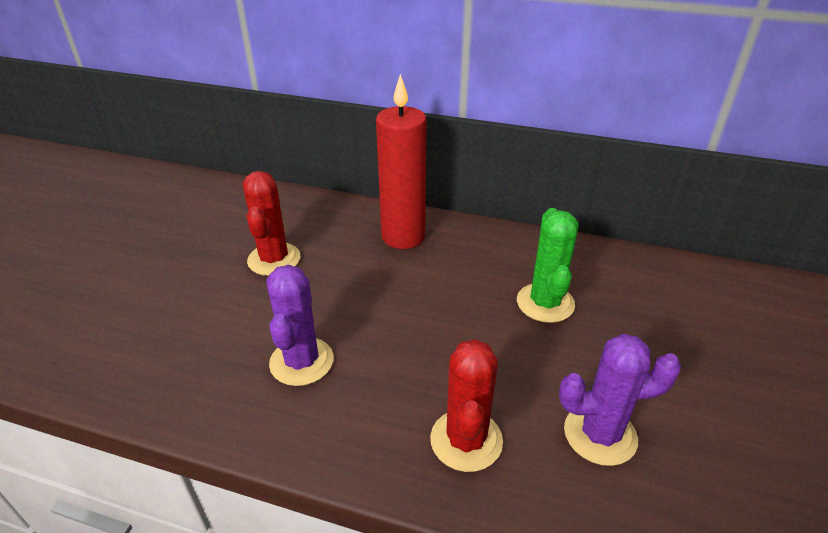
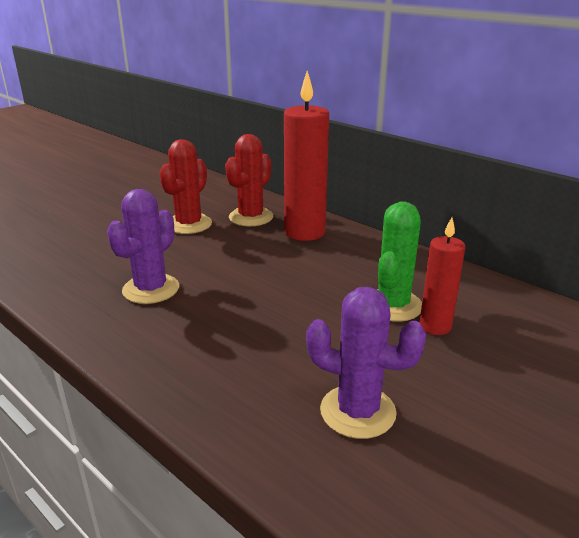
camera: 25 degrees right, 10 degrees down
(466, 440) = (231, 376): red cactus -> red cactus (251, 217)
(594, 315) = (435, 326): none -> red candle

